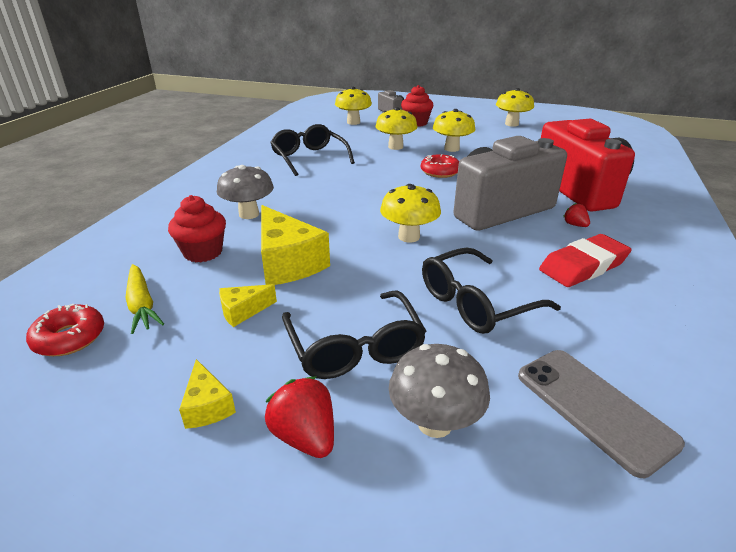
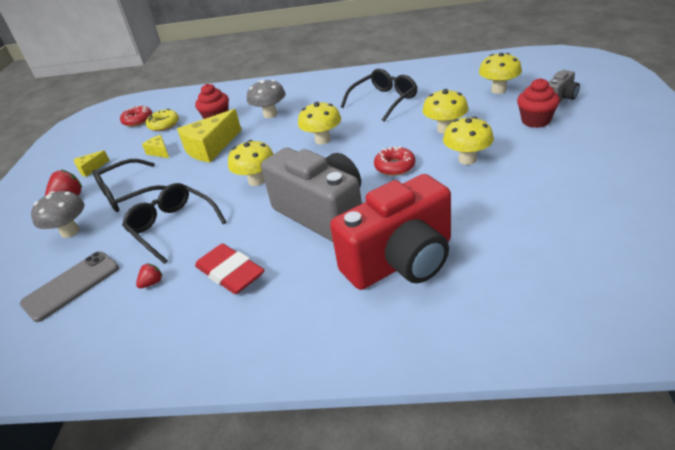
camera: 80 degrees right, 5 degrees up
(142, 305) = (164, 125): yellow carrot -> yellow donut
(511, 124) = (610, 183): yellow mushroom -> yellow mushroom (322, 140)
(575, 225) = (308, 263): red strawberry -> red strawberry (152, 283)

